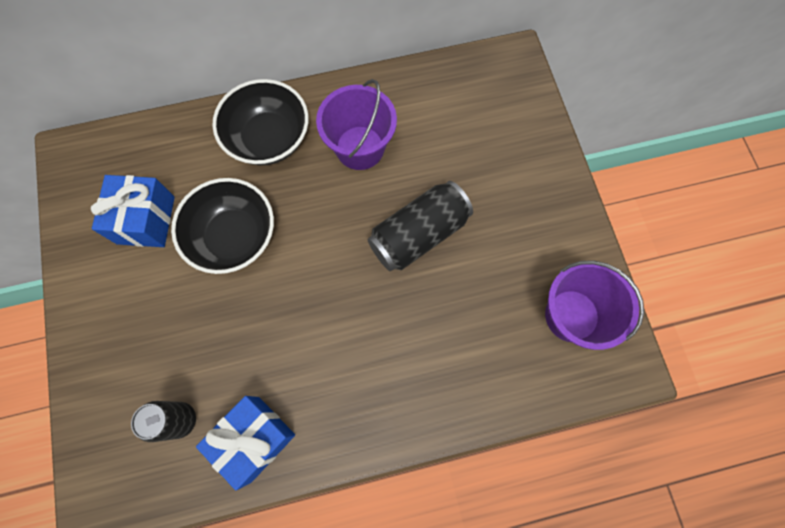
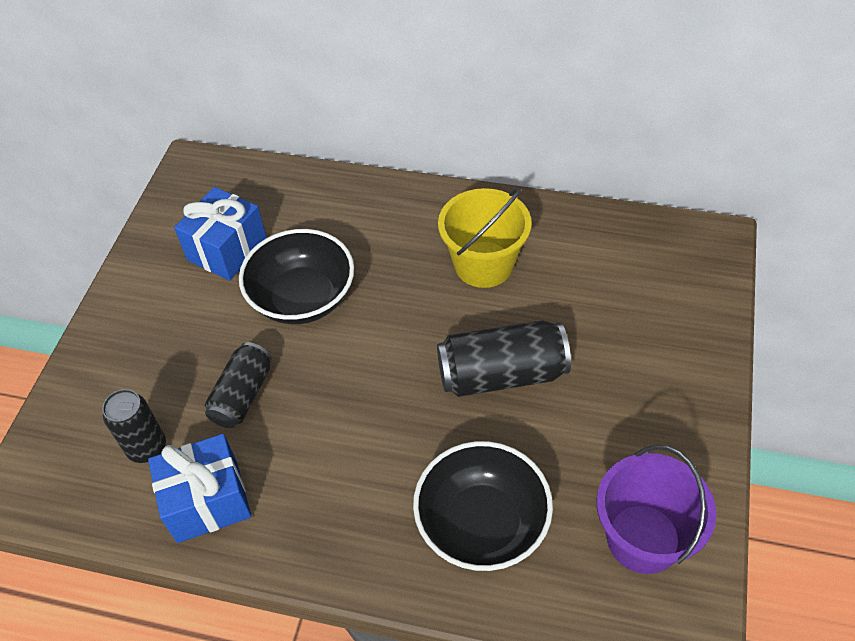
camera: 30 degrees right, 20 degrees down
(232, 341) = (242, 395): none -> black can
(268, 138) = (391, 221): black bowl -> black bowl (482, 523)
(360, 148) = (483, 264): purple bucket -> yellow bucket

